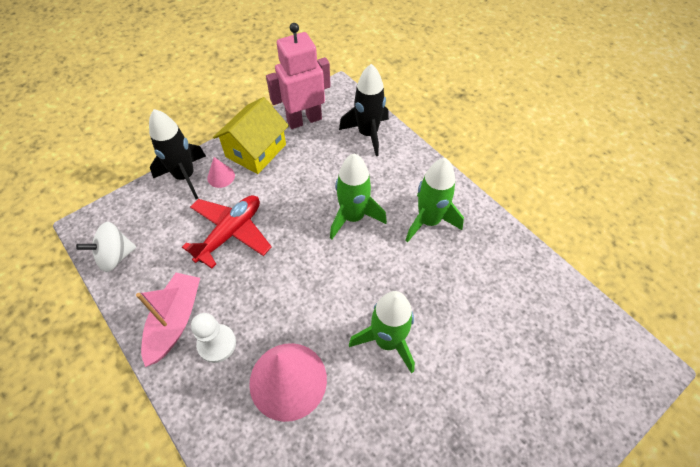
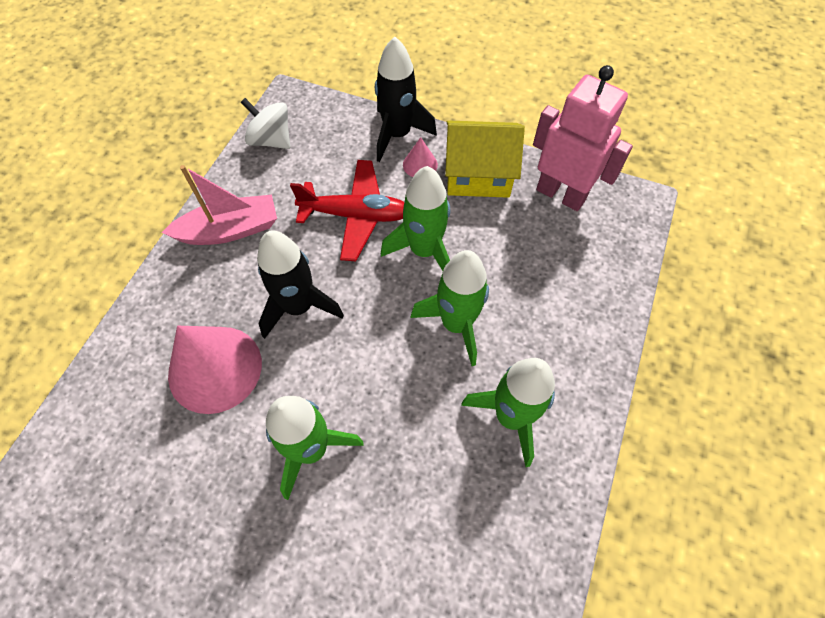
camera: 60 degrees right, 5 degrees up
(217, 344) = (224, 280): white pawn -> none
(289, 208) = (424, 251): none -> green rocket
(368, 134) = (595, 274): black rocket -> black rocket (299, 307)

